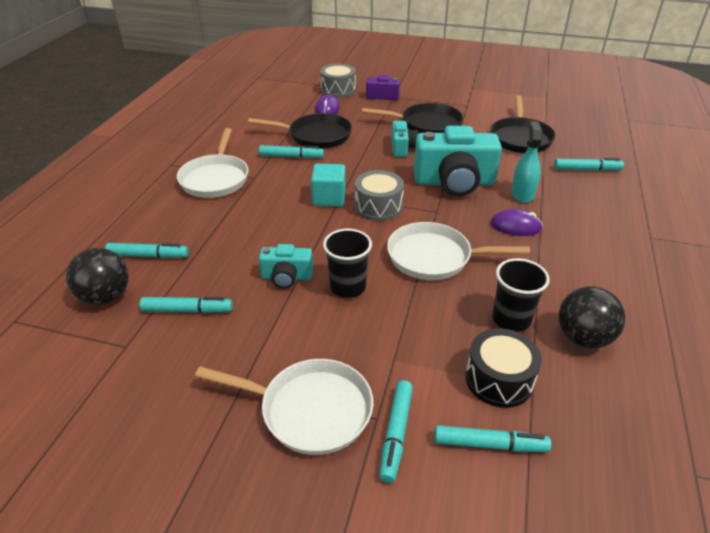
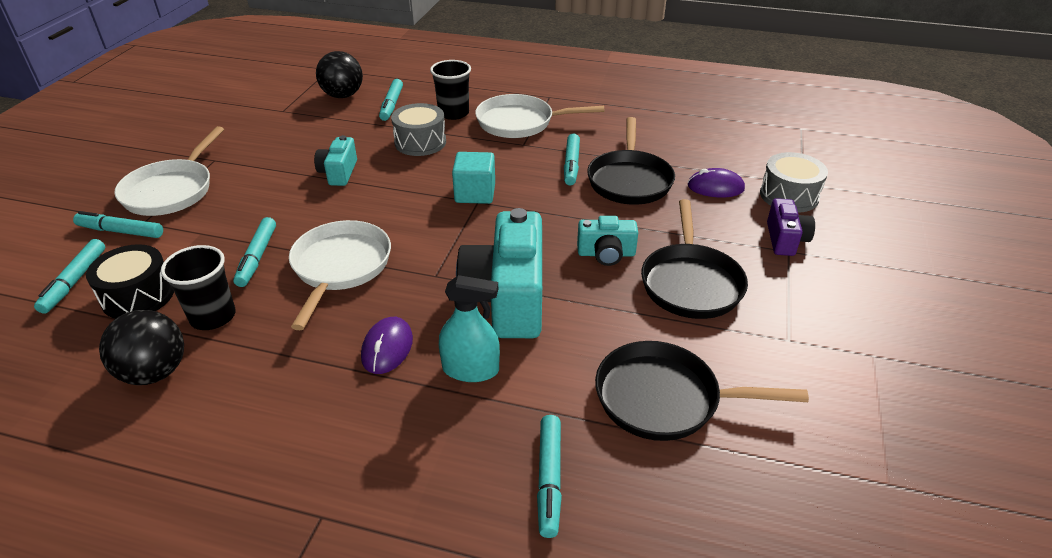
camera: 90 degrees right, 0 degrees up
(187, 310) = (312, 130): turquoise marker -> turquoise marker (257, 257)
(348, 287) = (311, 207): black cup -> black cup (453, 113)
(378, 206) = (452, 229): grey drum -> grey drum (420, 142)

